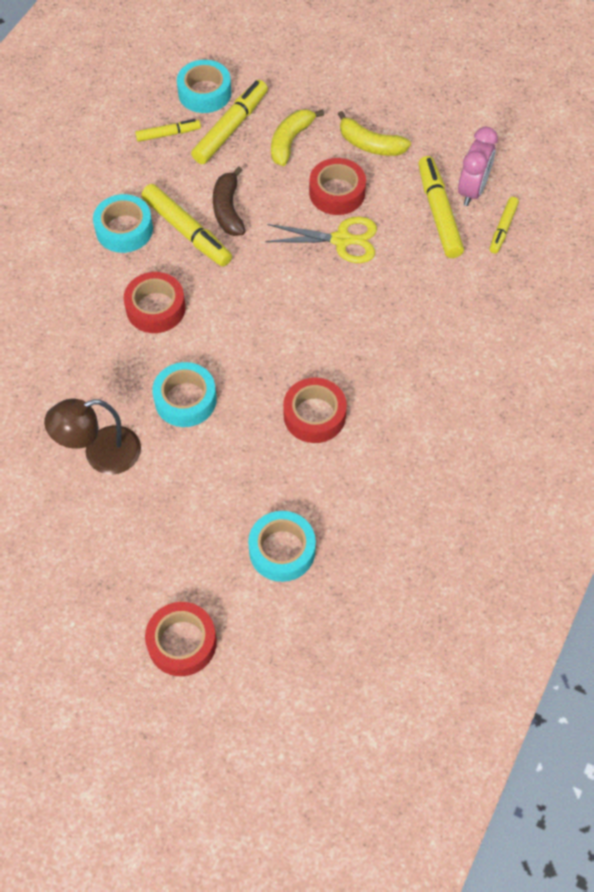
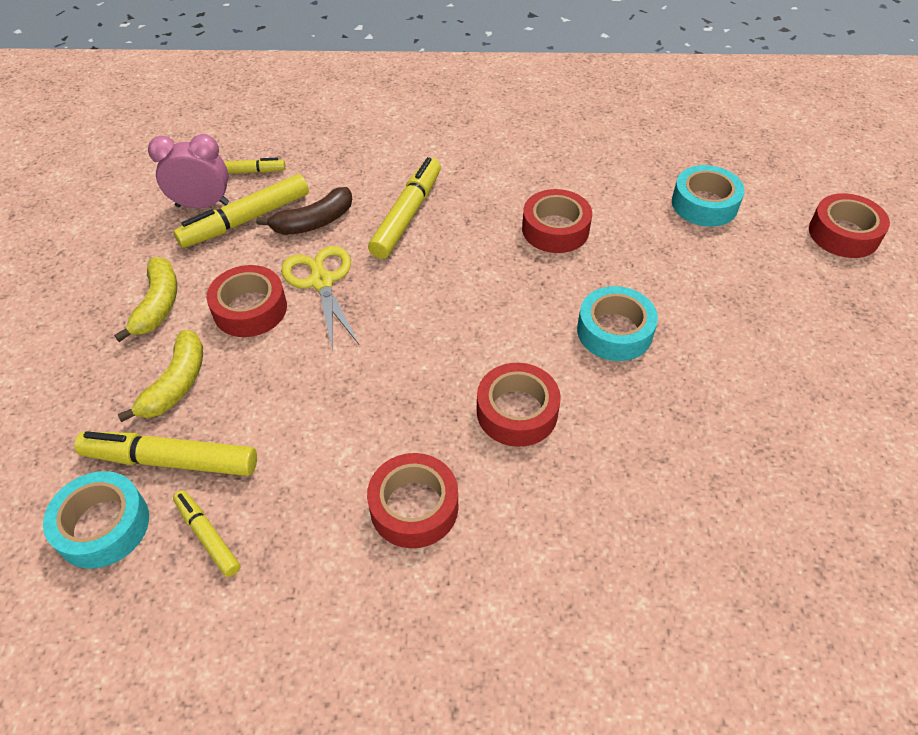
camera: 115 degrees left, 10 degrees down
(101, 454) = (735, 375): brown lamp -> none
(124, 229) = (414, 507): turquoise tape -> red tape
(187, 231) = (381, 432): yellow marker -> yellow marker (407, 215)
(228, 210) = (324, 403): brown banana -> brown banana (314, 222)
(290, 141) = (176, 384): yellow banana -> yellow banana turned 75 degrees counterclockwise

